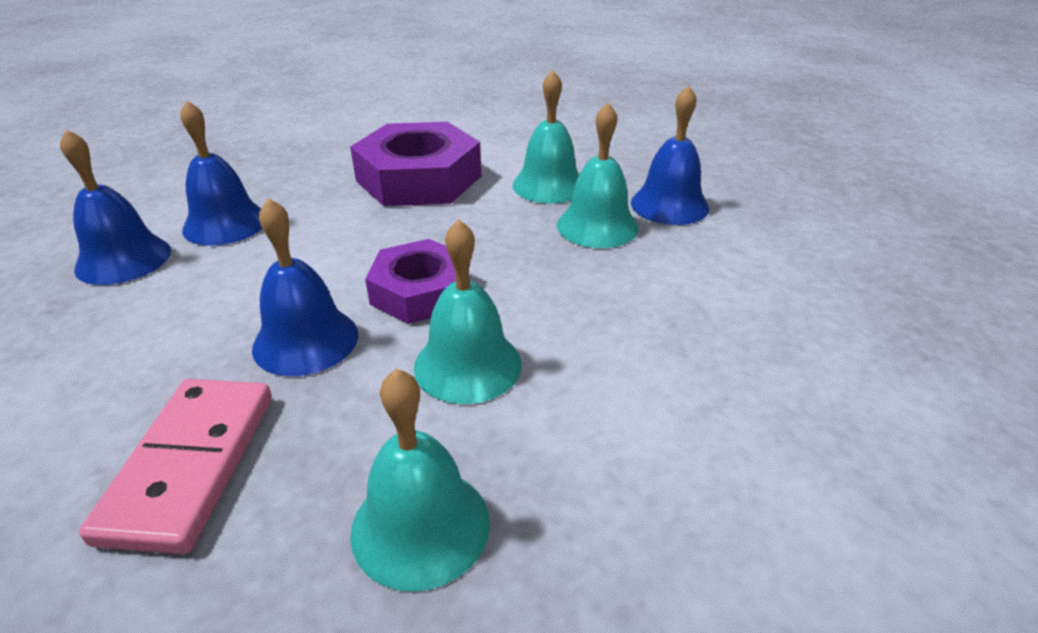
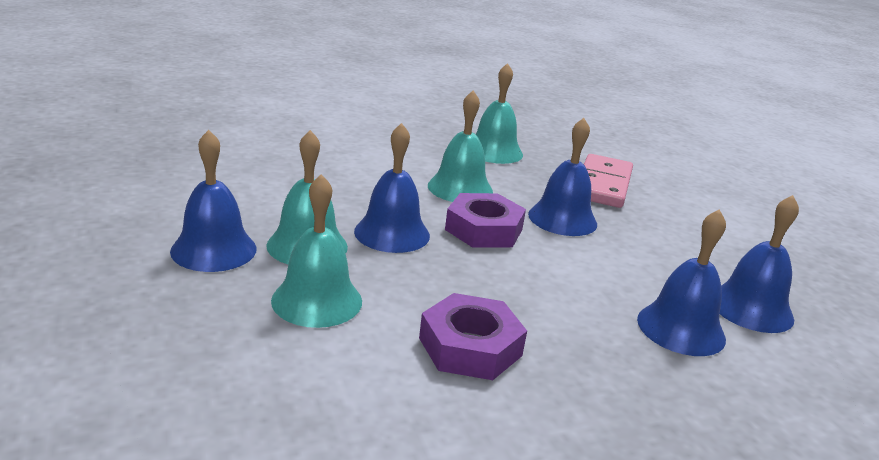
camera: 170 degrees left, 10 degrees down
(419, 179) = (470, 346): purple nut -> purple nut, size x0.64
(525, 259) = (392, 233): none -> blue bell

